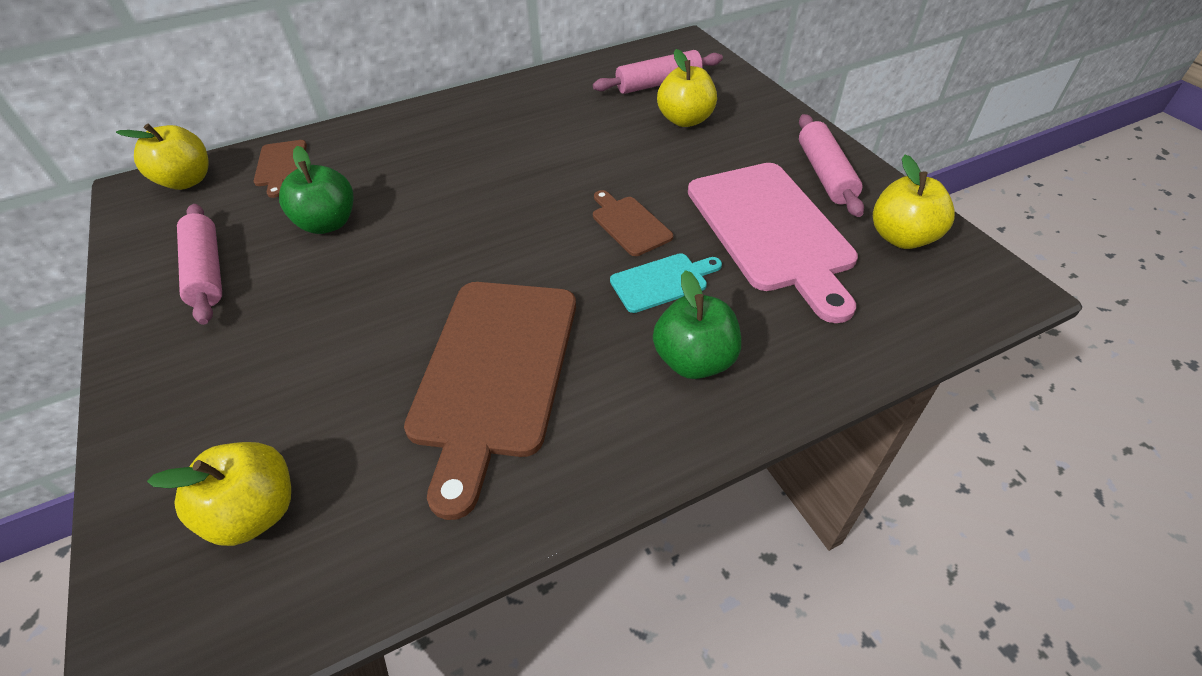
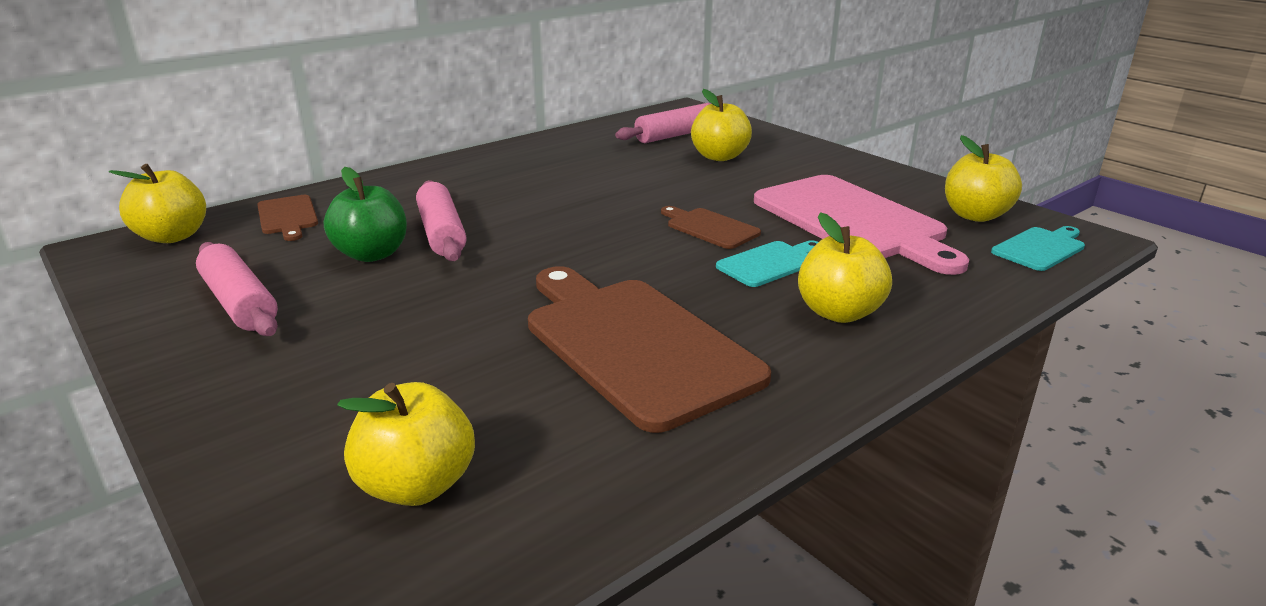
camera: 15 degrees left, 20 degrees down
(494, 373) = (634, 344): brown cutting board -> brown cutting board turned 150 degrees clockwise
(694, 360) = (839, 312): green apple -> yellow apple
(825, 174) = (877, 182): pink rolling pin -> pink rolling pin (442, 233)
(946, 296) = (1040, 248): none -> turquoise cutting board

